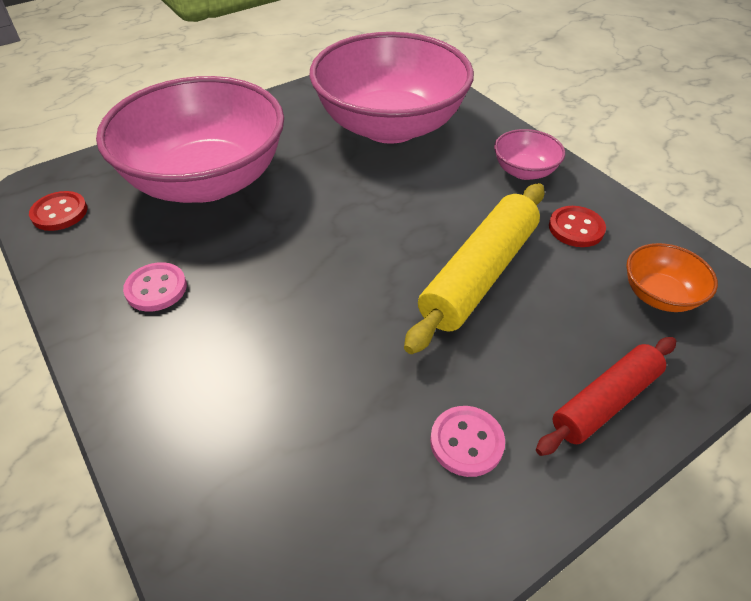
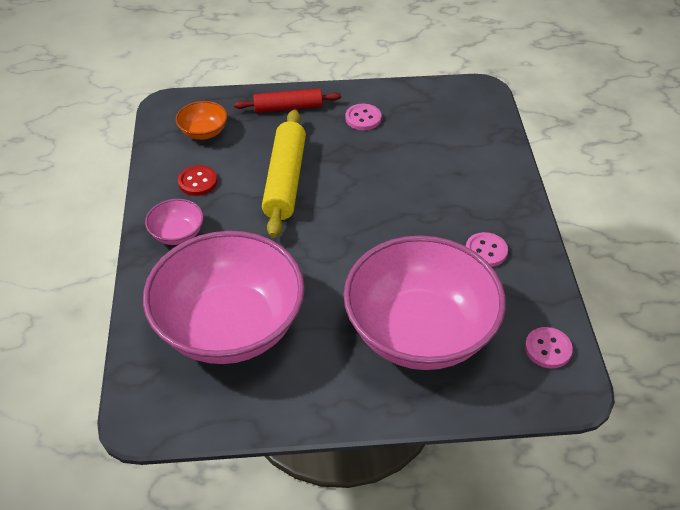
camera: 150 degrees left, 0 degrees up
(59, 213) = (548, 349): red button -> pink button
(479, 274) = (285, 180): yellow rolling pin -> yellow rolling pin turned 60 degrees counterclockwise

